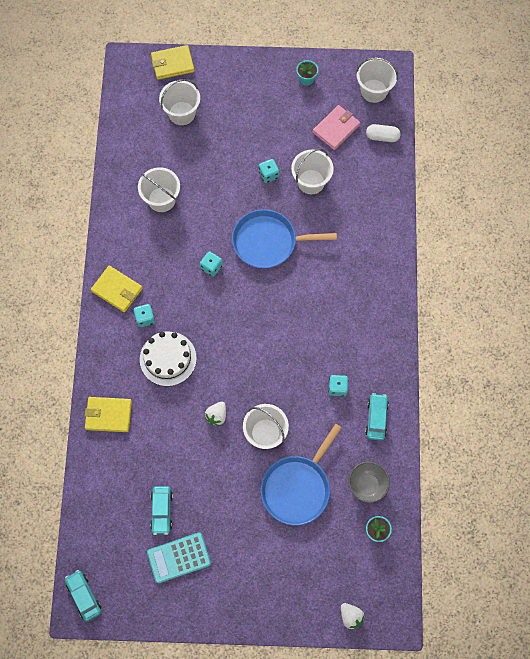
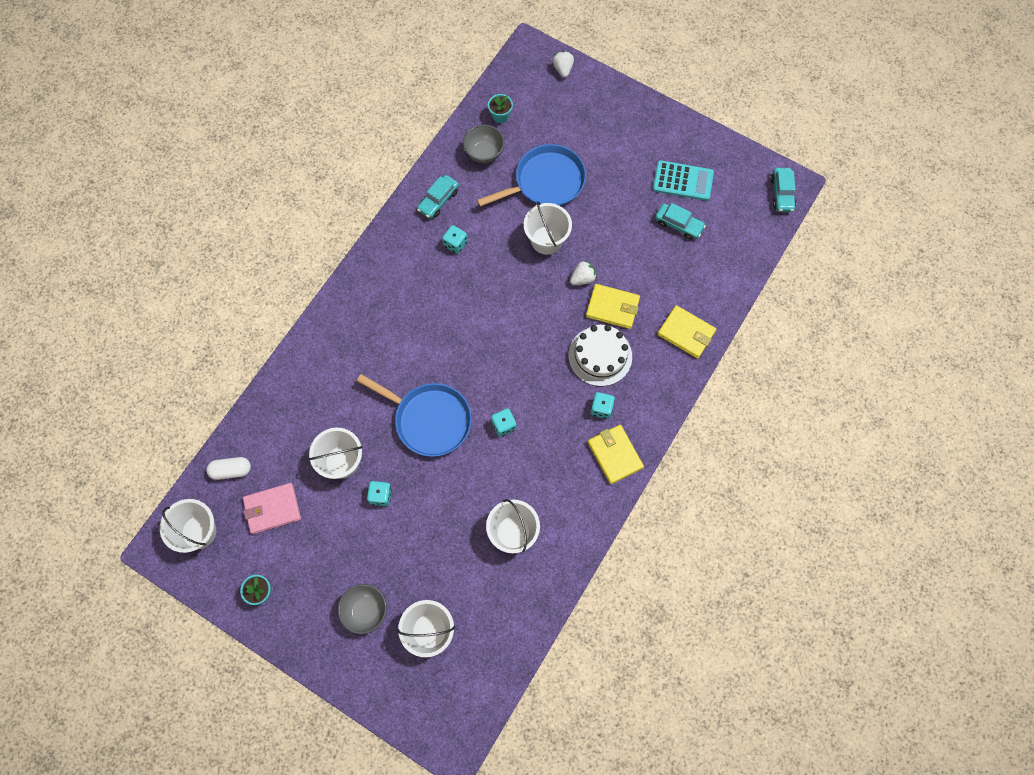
camera: 150 degrees left, 0 degrees up
(161, 511) = (678, 225): turquoise car -> turquoise car turned 90 degrees clockwise
(172, 64) = (401, 708): yellow wallet -> yellow wallet (612, 307)
(231, 103) = (365, 610): none -> grey bowl
(382, 137) = (231, 470): white capsule -> white capsule turned 45 degrees counterclockwise

